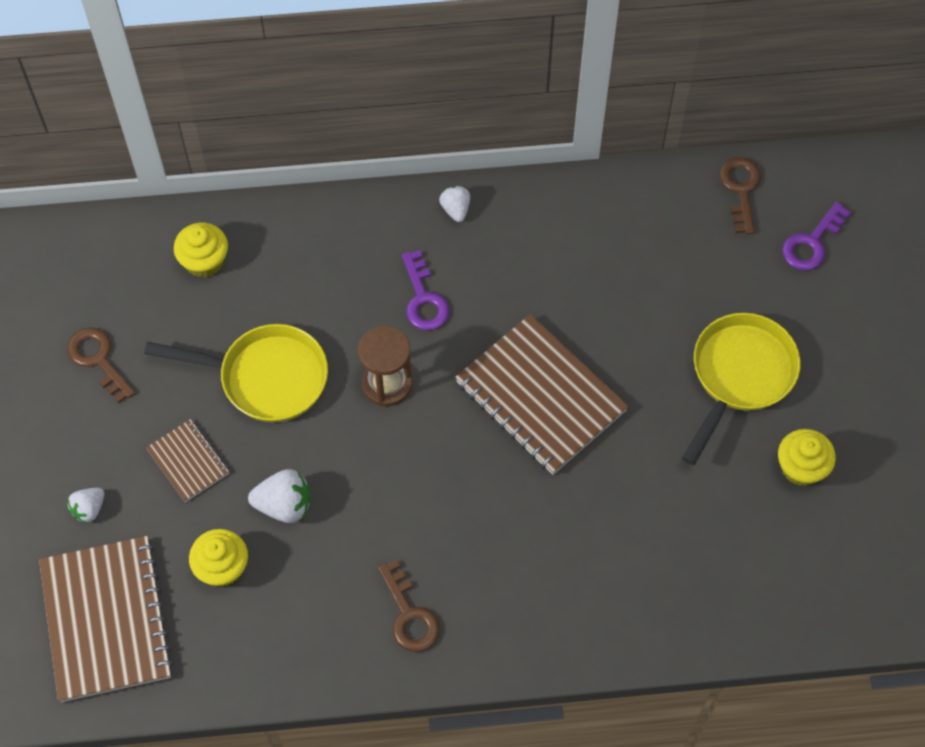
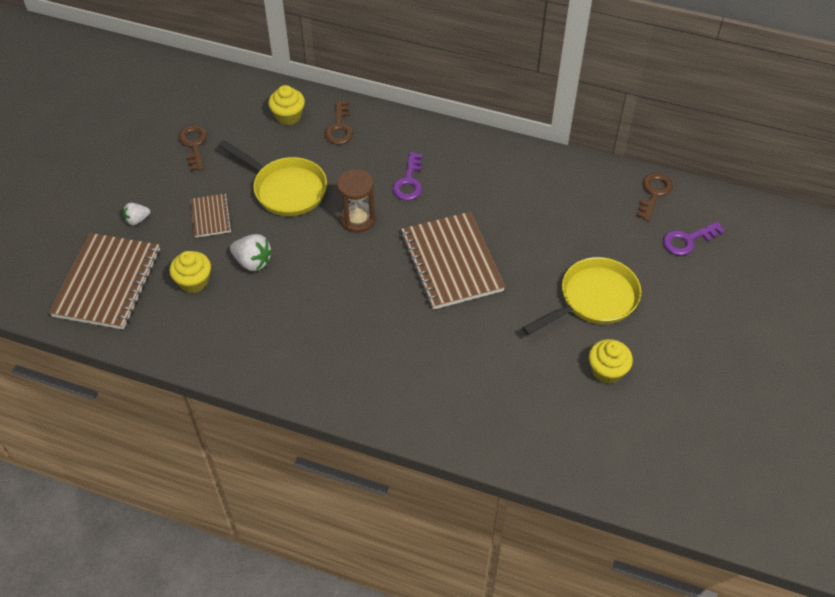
camera: 25 degrees right, 10 degrees down
(409, 615) = (291, 354): brown key -> brown key (339, 127)
(455, 209) = (458, 141): white strawberry -> none

